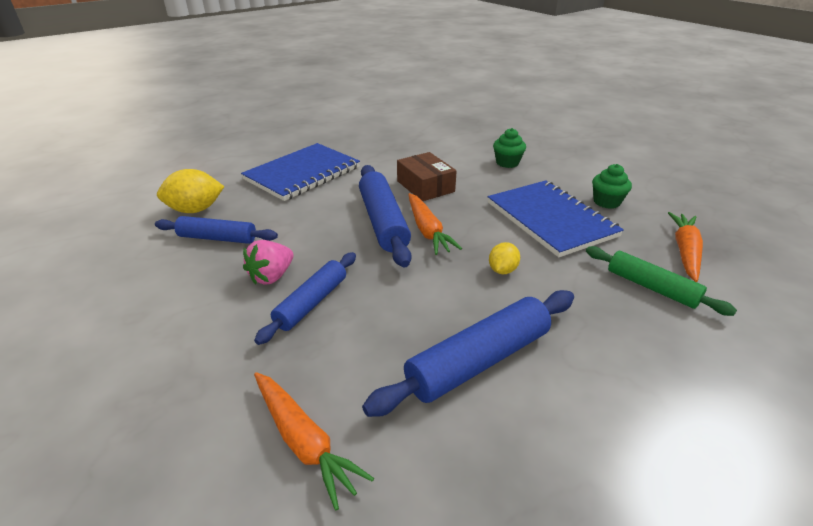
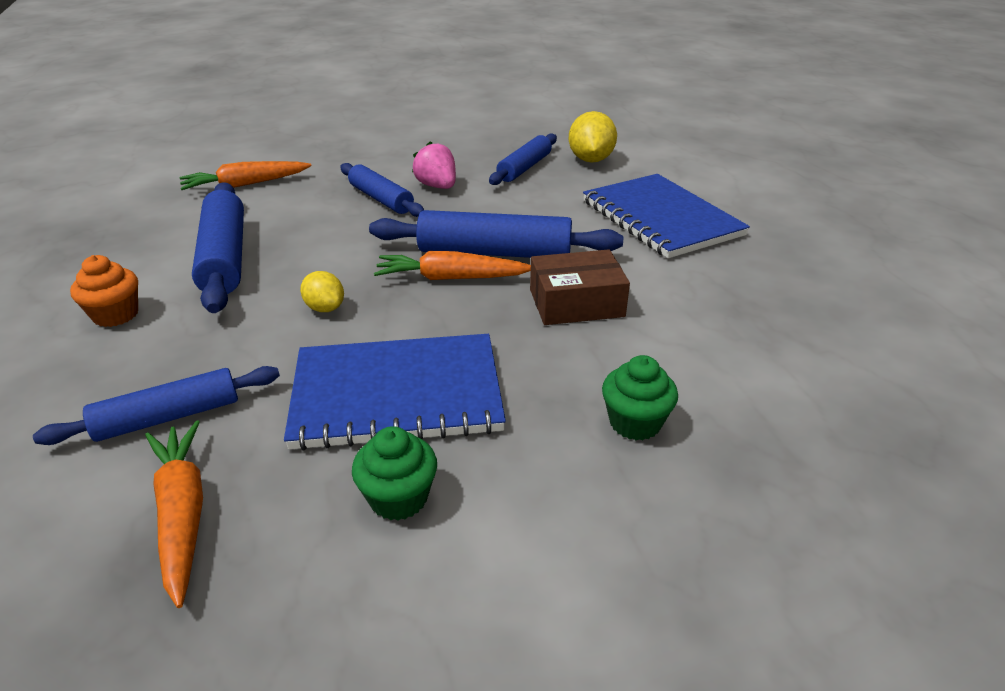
camera: 110 degrees right, 0 degrees up
(610, 382) = (116, 315): none -> orange cupcake
(651, 287) = (168, 417): green rolling pin -> blue rolling pin
(685, 251) = (182, 513): orange carrot -> orange carrot turned 150 degrees counterclockwise

